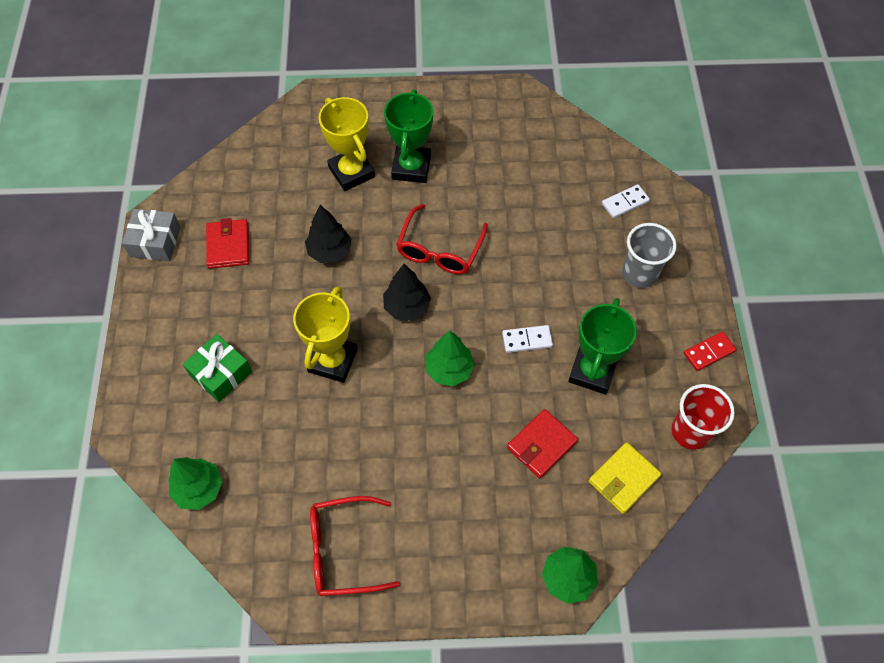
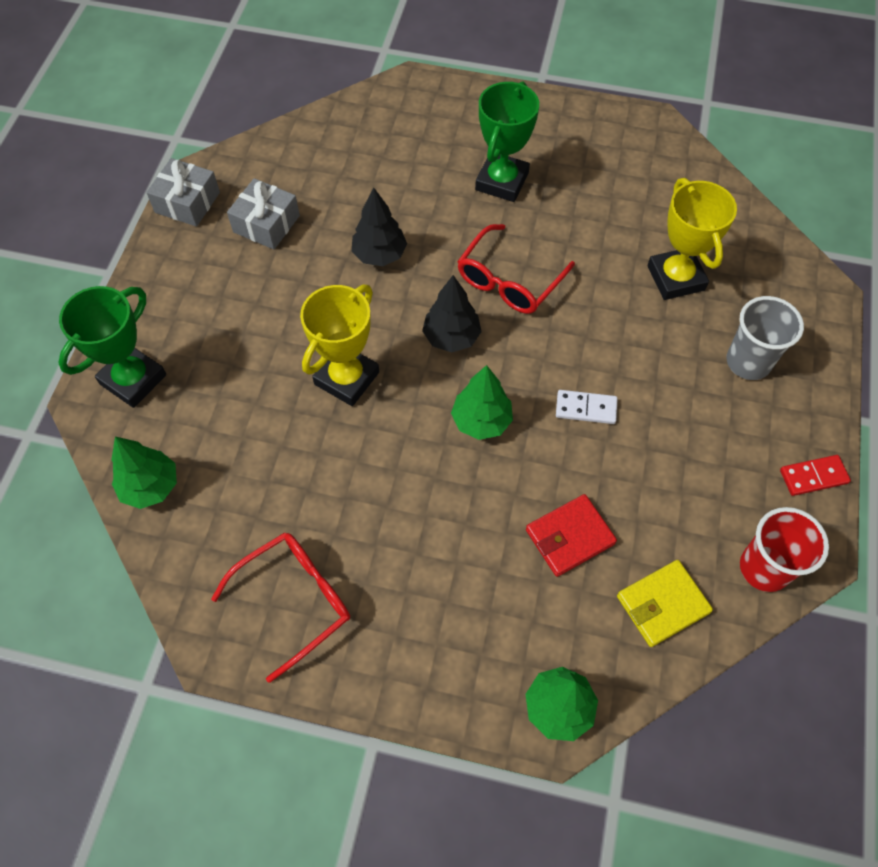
camera: 15 degrees right, 0 degrees up
(221, 373) = (215, 363): green gift -> none
(228, 246) = (266, 224): red wallet -> grey gift
(343, 550) = (294, 601): red glasses -> red glasses turned 135 degrees clockwise
(351, 172) = (430, 172): yellow trophy -> yellow trophy (675, 278)
(592, 371) = (657, 465): green trophy -> green trophy (133, 379)
(625, 202) = (751, 275): white domino -> none

